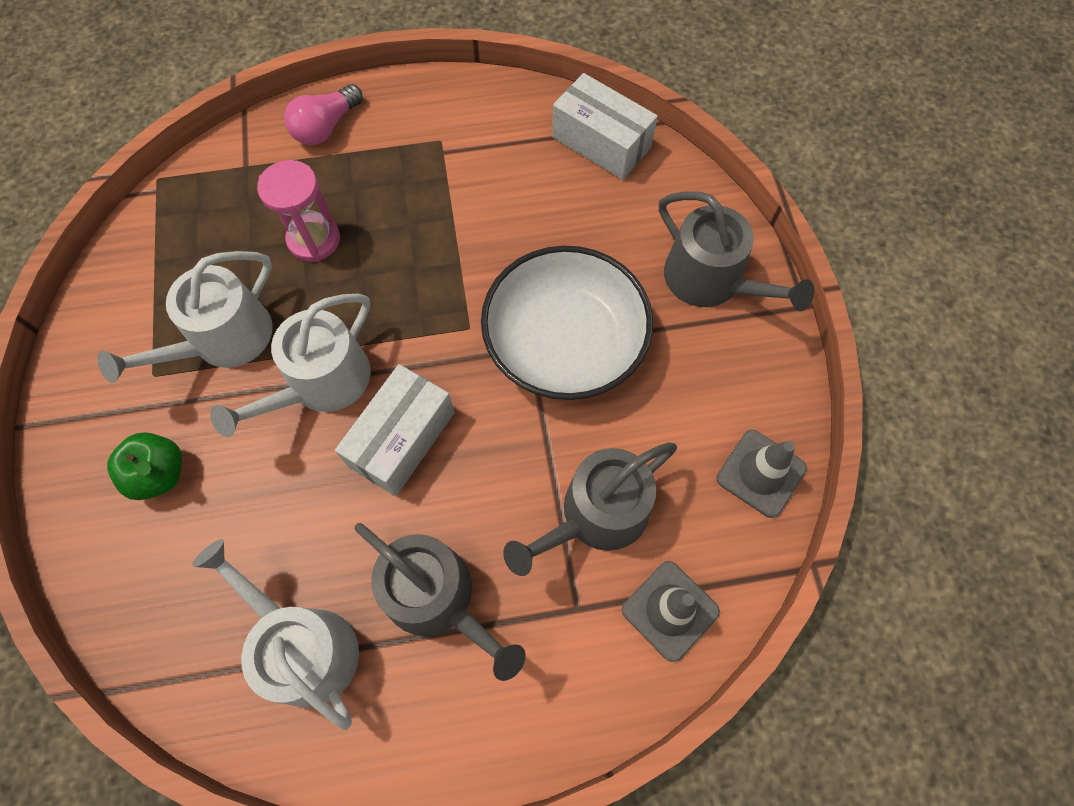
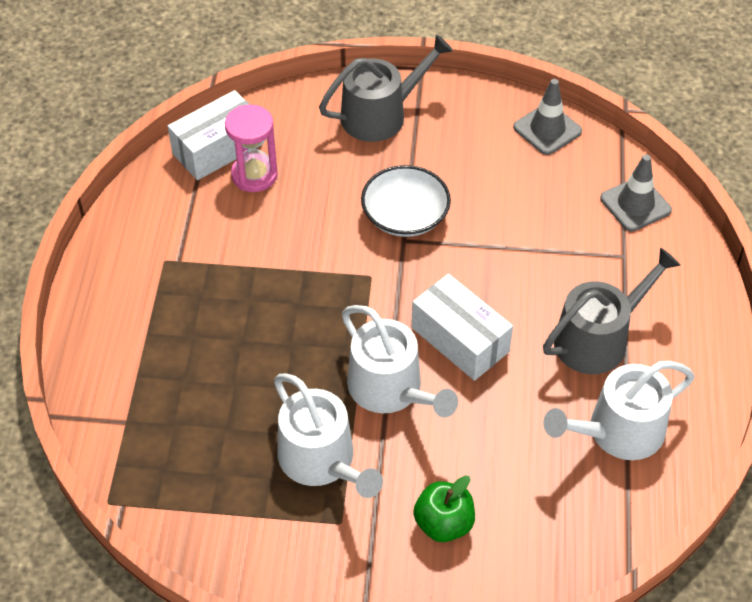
camera: 75 degrees left, 15 degrees down
(314, 239) = (237, 375): pink hourglass -> pink hourglass (254, 175)
(326, 127) = (107, 348): pink light bulb -> none
(565, 342) = (405, 216): white bowl -> white bowl, size x0.64
(596, 515) = (556, 229): grey watering can -> none

